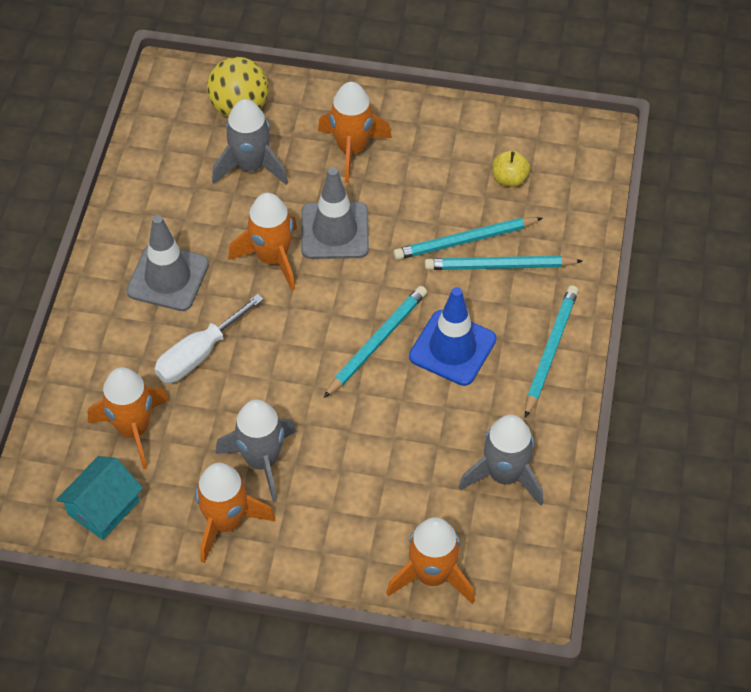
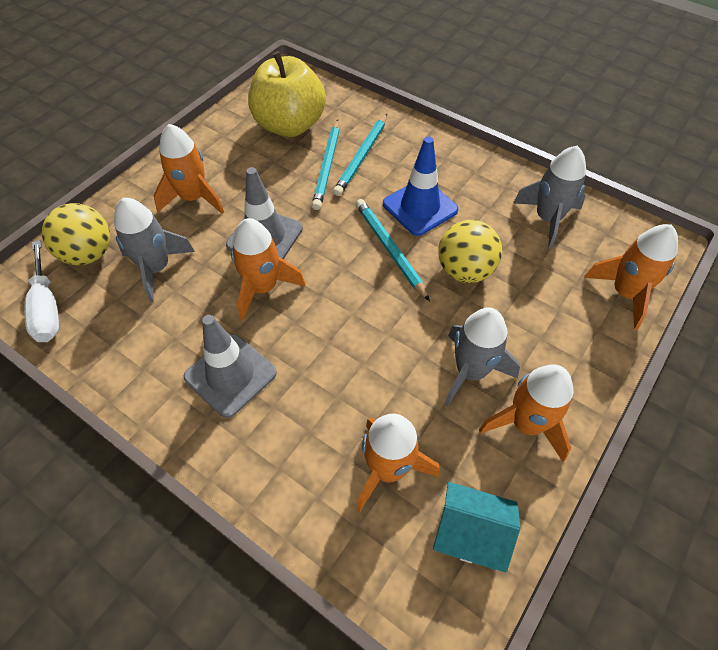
camera: 65 degrees left, 0 degrees up
(103, 507) = (470, 533): turquoise house -> turquoise house turned 45 degrees counterclockwise
(198, 354) = (331, 380): white screwdriver -> white screwdriver (47, 308)
(384, 418) = (465, 271): none -> yellow ball
(509, 179) = (289, 125): yellow apple -> yellow apple, size x2.45
(550, 351) = (451, 158): turquoise pencil -> none

